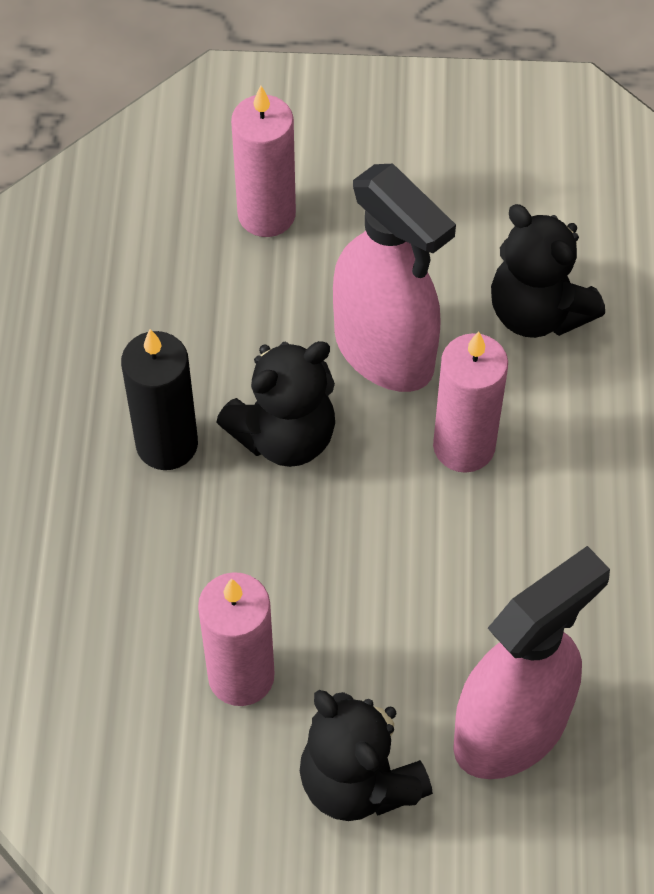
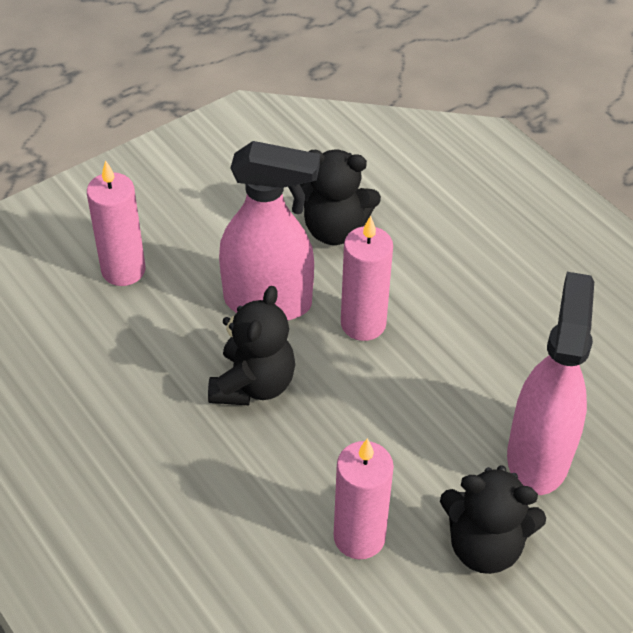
camera: 40 degrees left, 10 degrees down
(167, 444) = (184, 436): black candle -> none

